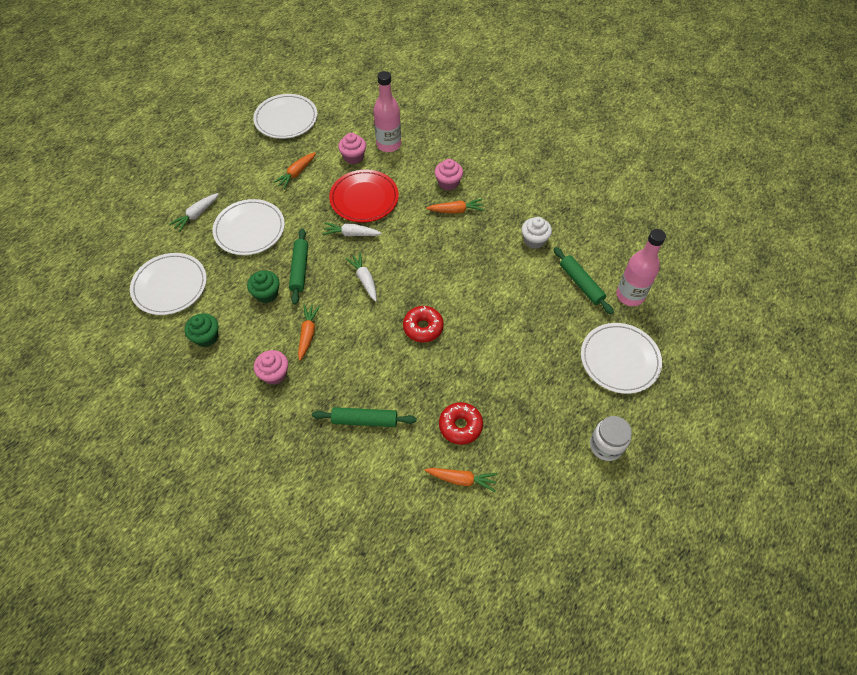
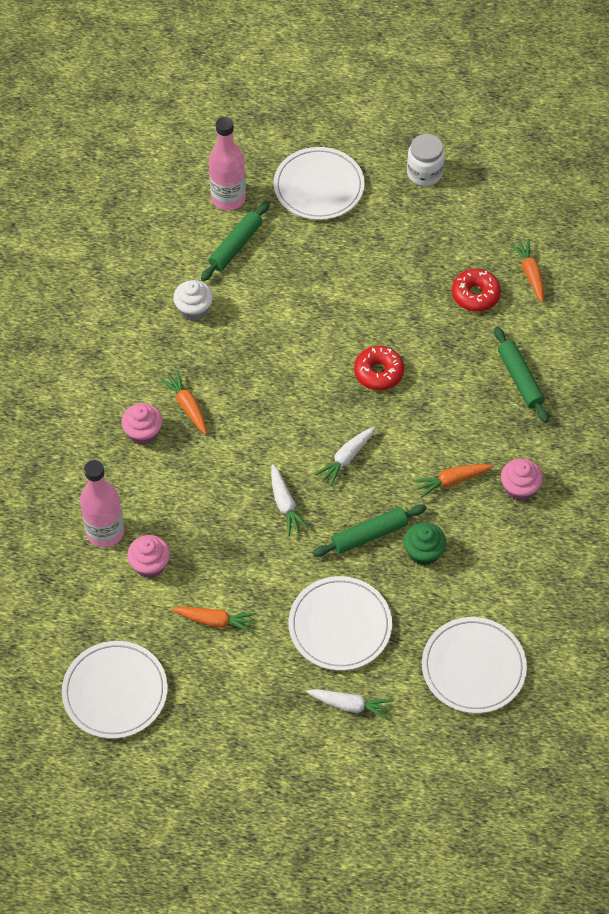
camera: 115 degrees left, 0 degrees up
(206, 337) = (516, 583): green cupcake -> none
(364, 198) = (219, 517): red plate -> none

